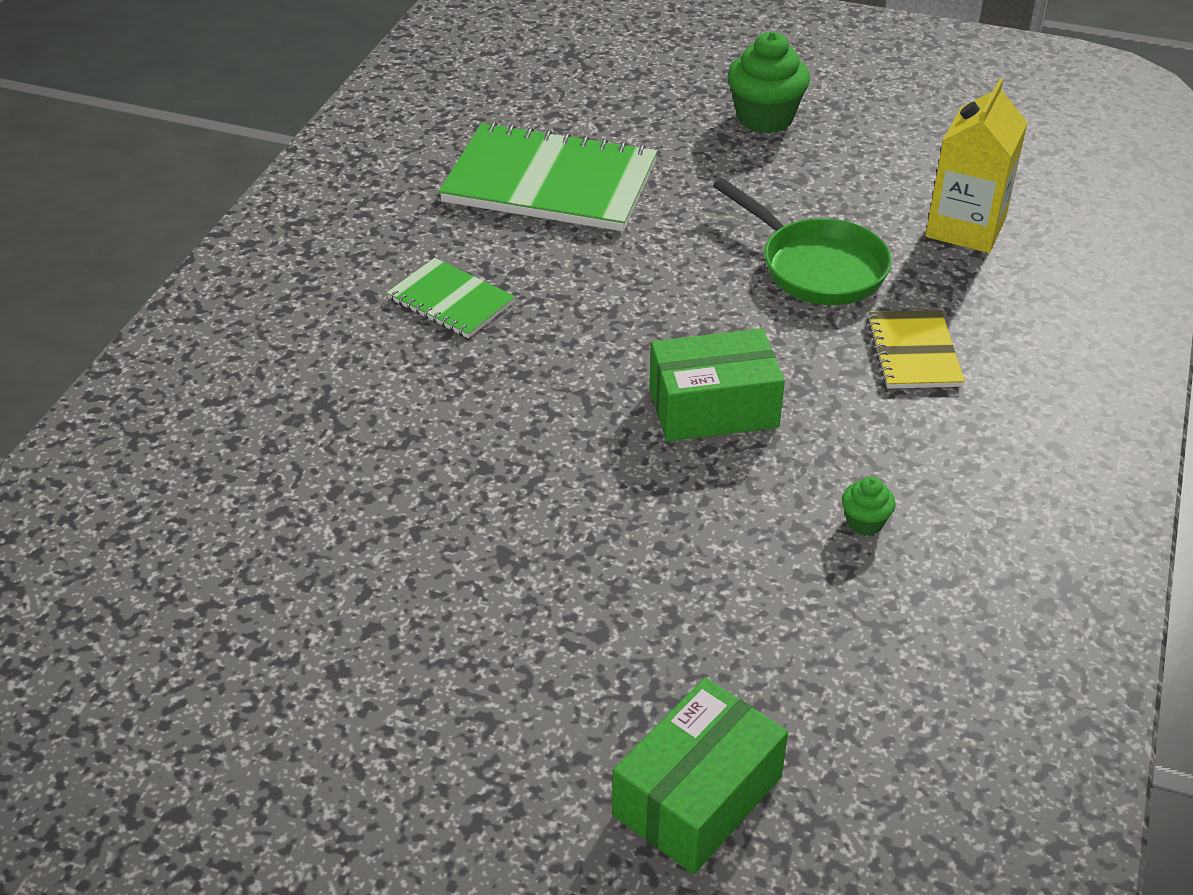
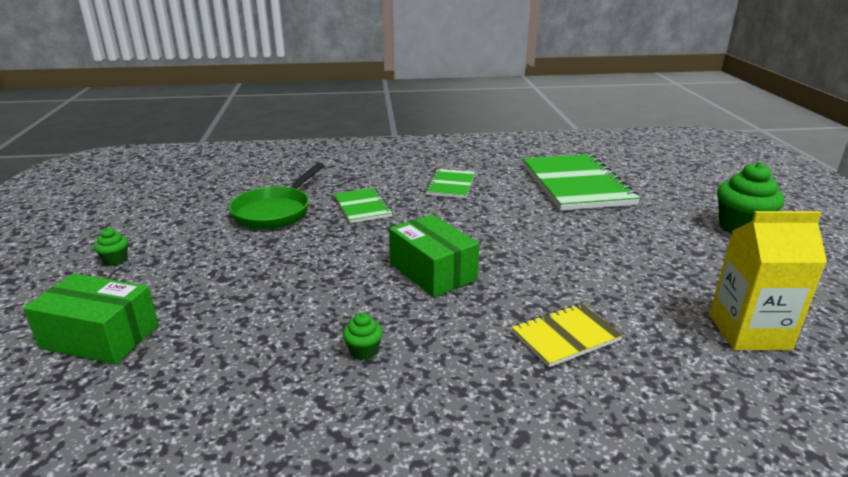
camera: 65 degrees right, 15 degrees down
(443, 773) = (115, 260): none -> green cupcake
(457, 421) = (362, 207): none -> green notebook
(816, 267) = (611, 277): green pan -> green pan (275, 211)

